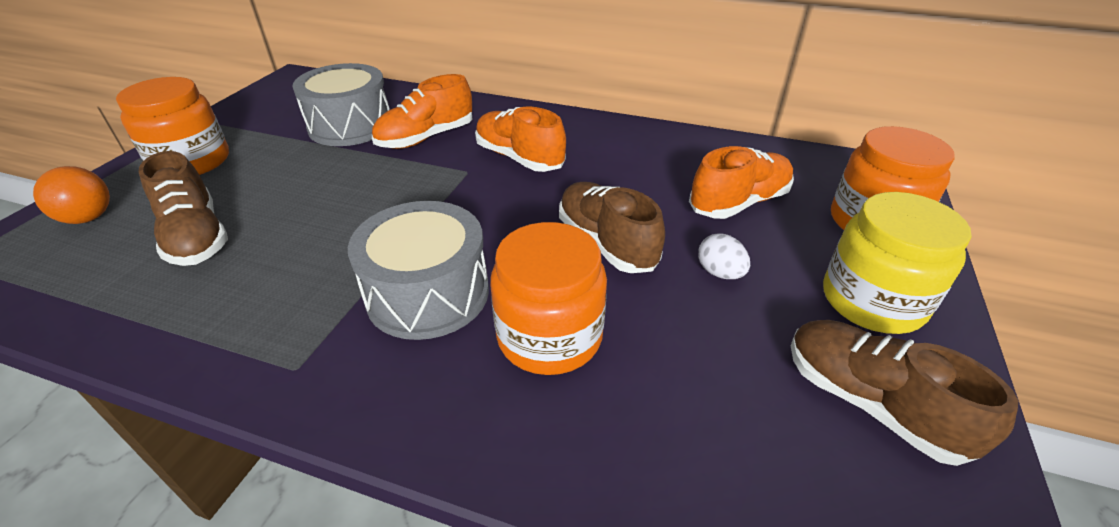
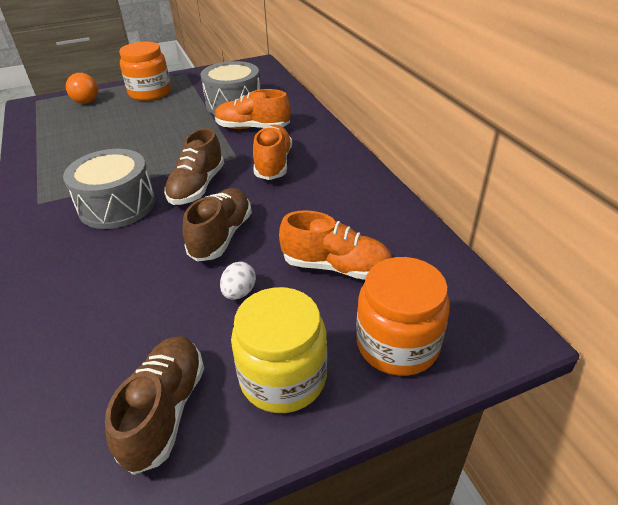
camera: 50 degrees right, 0 degrees up
(196, 236) = (99, 129): brown shoe -> brown shoe (197, 187)
(549, 336) = (118, 258): orange jar -> none

